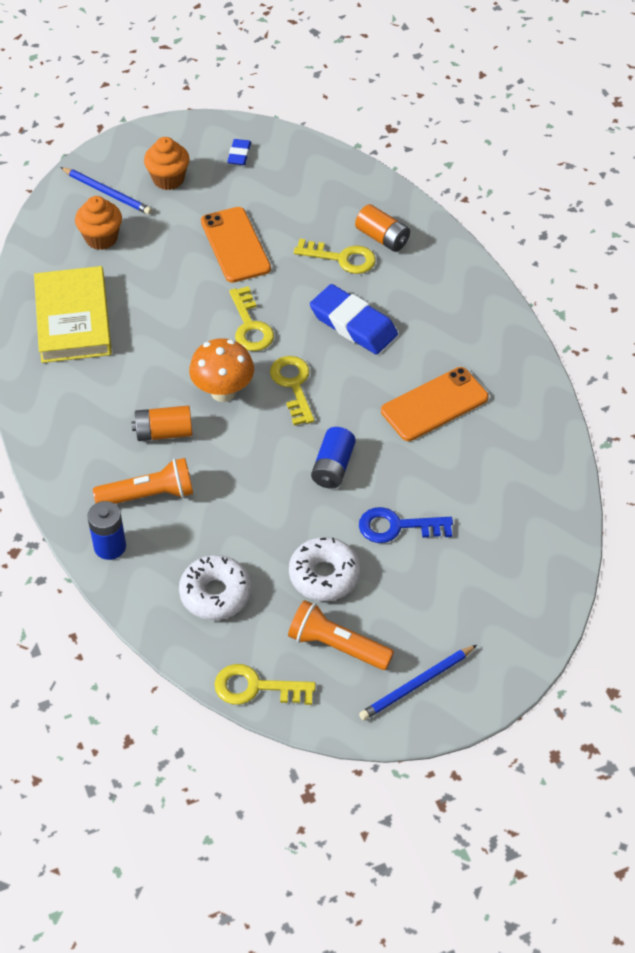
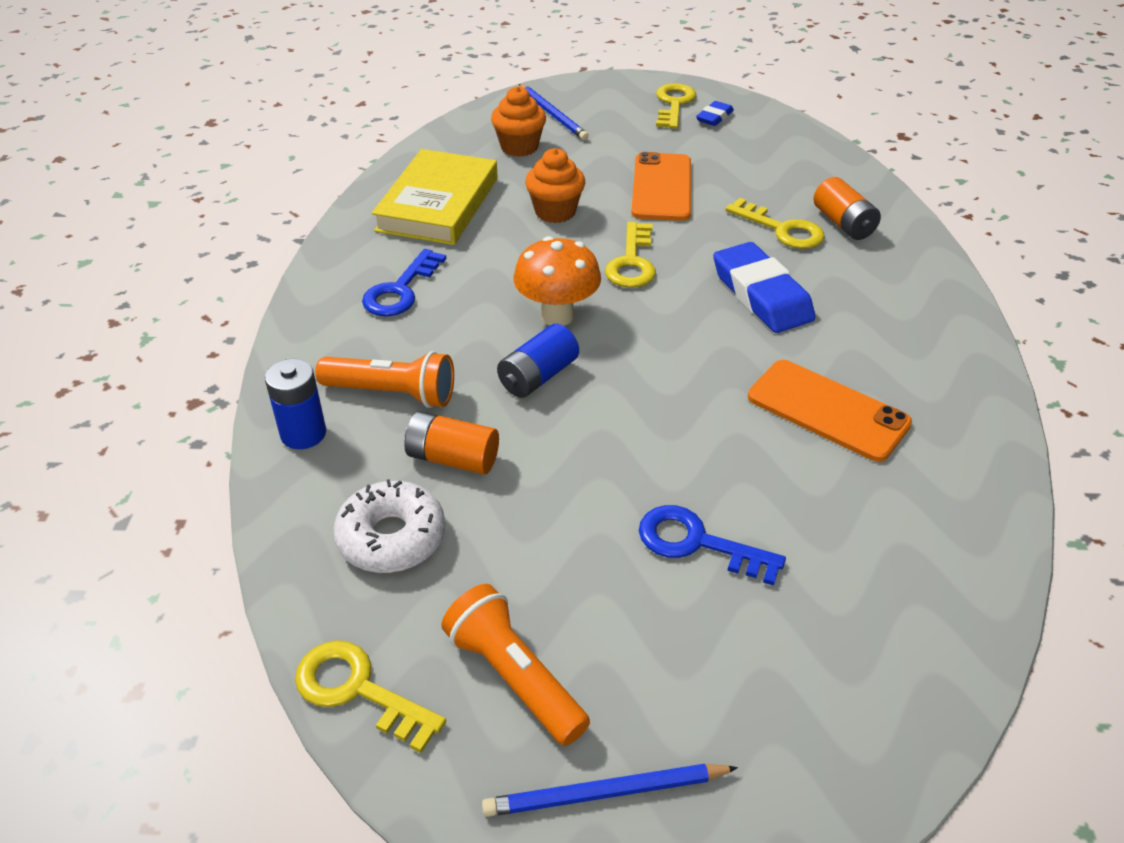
camera: 25 degrees right, 10 degrees down
(98, 409) = (400, 290): none -> blue key
(164, 432) = (458, 335): orange battery -> orange battery (453, 458)
(168, 179) = (624, 119): orange cupcake -> orange cupcake (555, 212)
(293, 385) = (648, 334): yellow key -> yellow key (674, 104)
(324, 575) = (555, 569): white donut -> none
(333, 467) = (647, 438): blue battery -> blue battery (538, 376)
(434, 404) = (828, 410): orange phone -> orange phone turned 45 degrees clockwise

